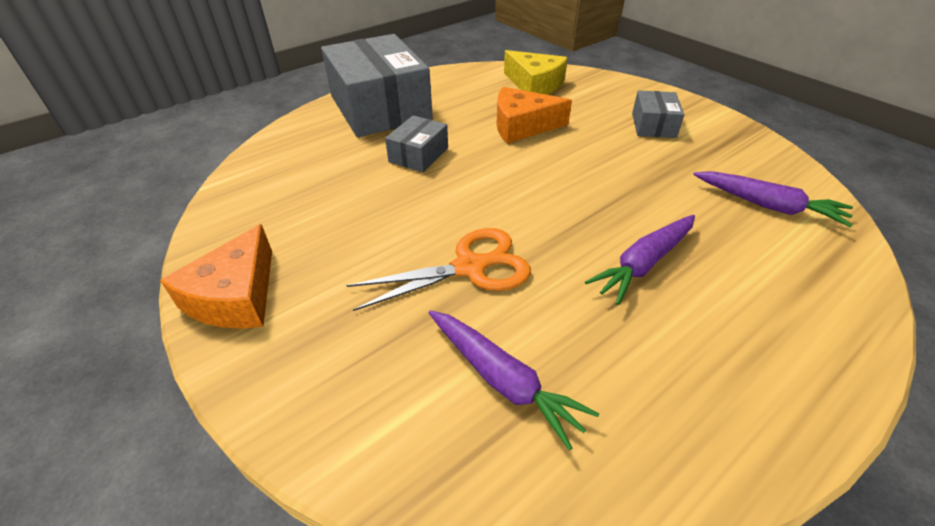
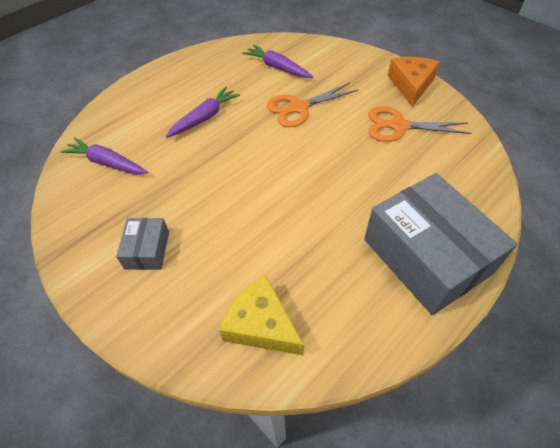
camera: 175 degrees right, 10 degrees up
(319, 221) = (398, 126): none -> orange scissors
(418, 155) = (358, 189): grey box -> none
(522, 126) = (274, 237): orange cheese -> none

